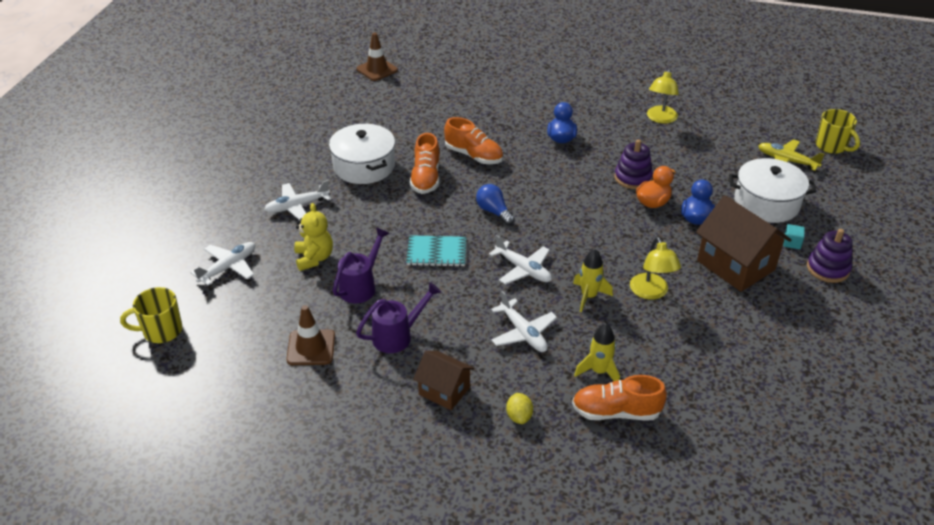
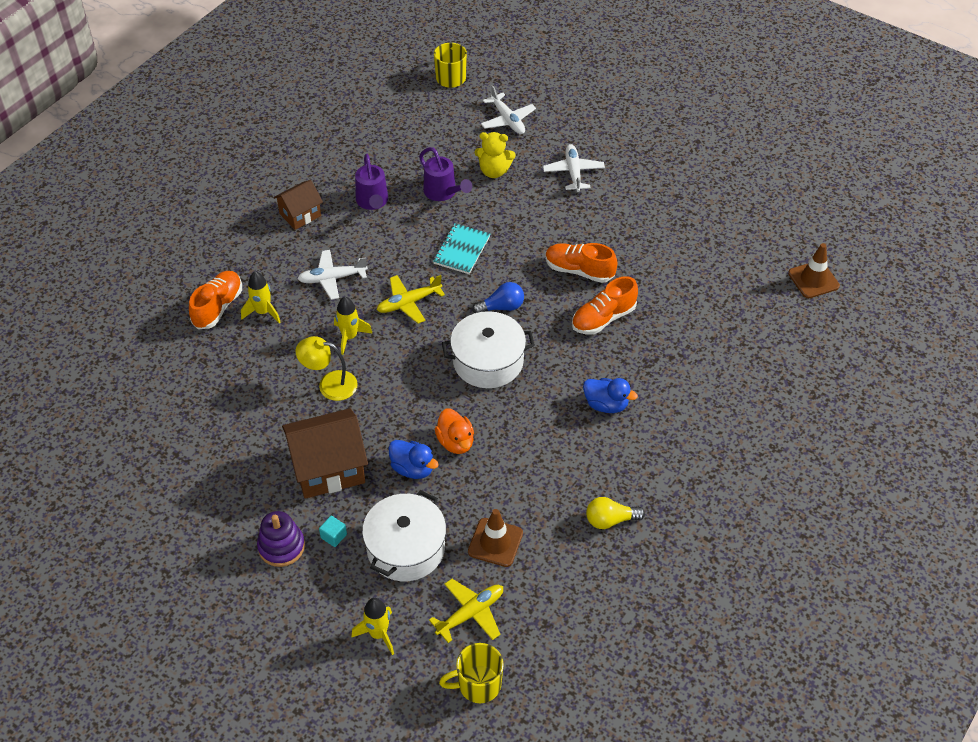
camera: 110 degrees right, 10 degrees up
(311, 347) = (388, 152): brown traffic cone -> brown traffic cone (495, 542)
(364, 166) = (619, 229): white pot -> white pot (488, 361)
(519, 416) = (250, 249): yellow lemon -> none
(523, 269) = (408, 303): white plane -> yellow plane
(633, 178) = (505, 442): purple stacking toy -> none
(660, 119) = (610, 520): yellow lamp -> yellow light bulb
(843, 197) = (378, 634): none -> yellow rocket

